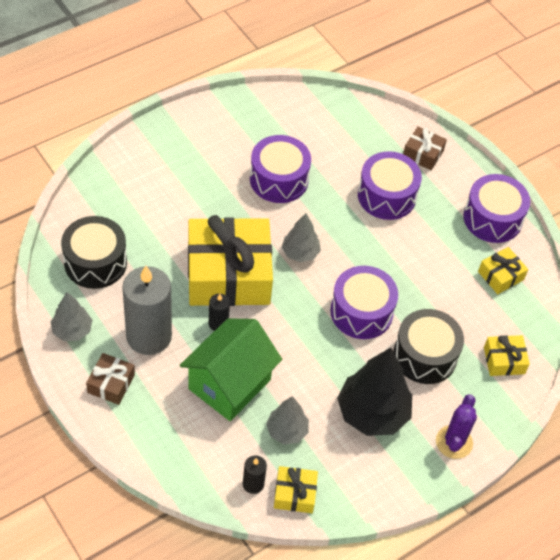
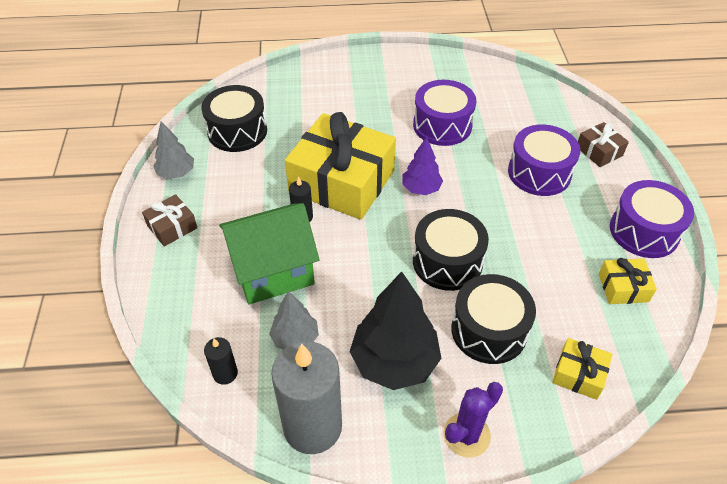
camera: 35 degrees right, 5 degrees down
(149, 336) = (234, 203): grey candle -> grey candle (312, 427)
(294, 494) = (258, 404): yellow gift -> none
(300, 253) = (421, 189): grey tree -> purple tree
(361, 312) = (447, 261): purple drum -> black drum

